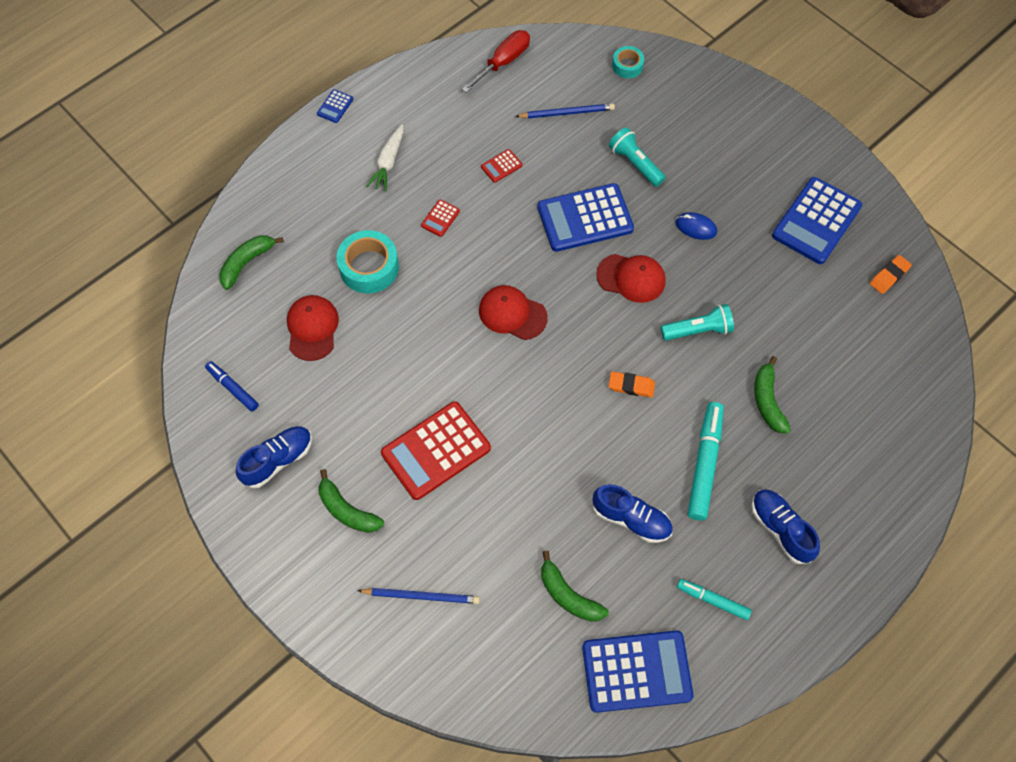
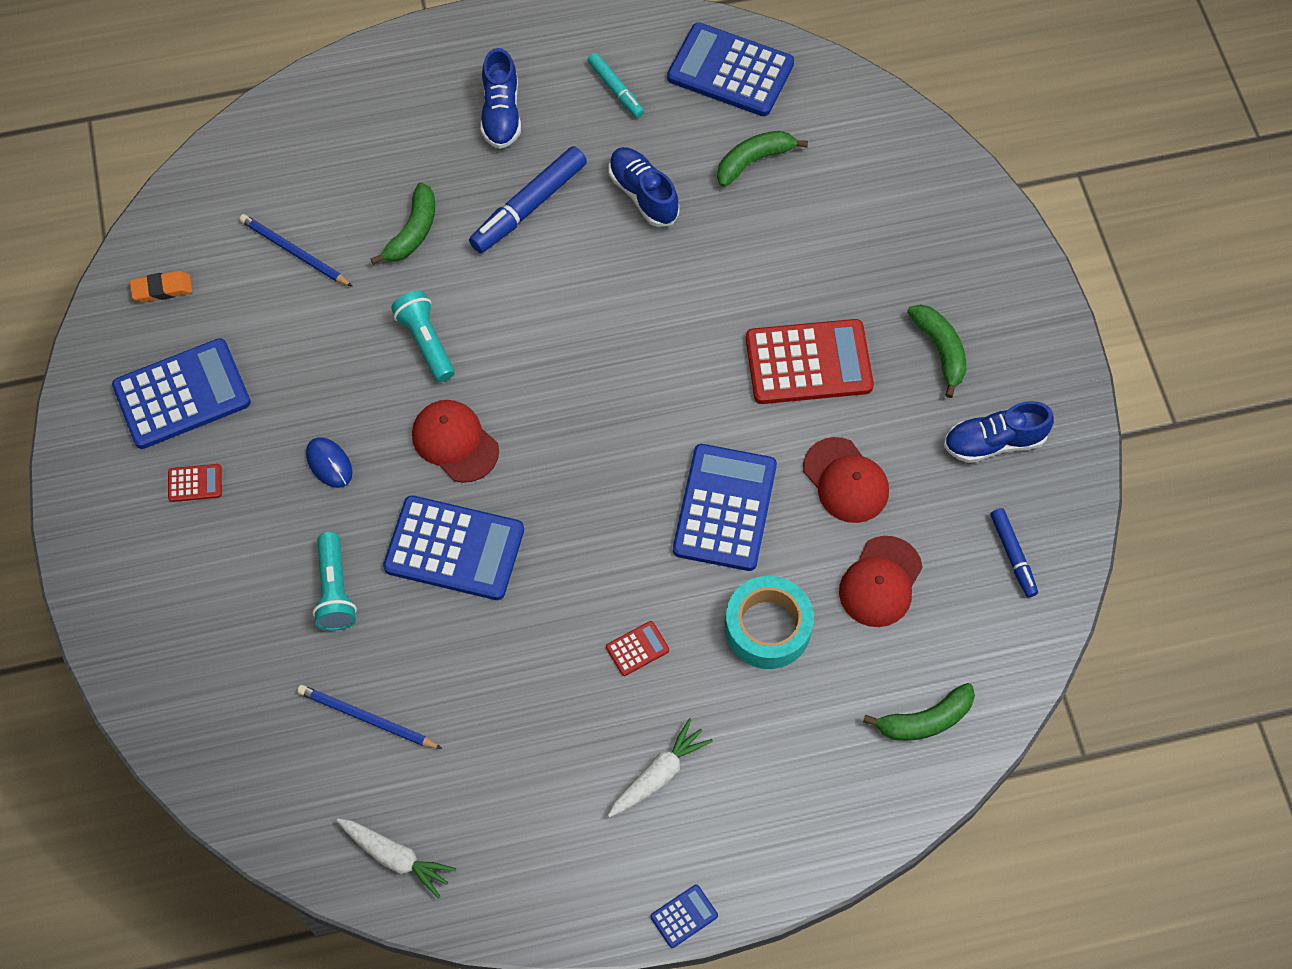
camera: 150 degrees left, 0 degrees up
(421, 596) = (903, 231): blue pencil -> blue pencil (294, 252)
(436, 324) = (724, 508): none -> blue calculator
(501, 166) = (510, 683): red calculator -> red calculator (195, 483)
(503, 62) = (396, 857): red screwdriver -> white carrot
(512, 314) = (626, 473): red cap -> red cap (845, 481)
(568, 595) = (754, 161): green banana -> green banana turned 105 degrees counterclockwise
(627, 66) = (229, 749): turquoise tape -> none
(631, 386) = (547, 321): orange eraser -> none
(698, 330) = (426, 342): turquoise flashlight -> turquoise flashlight turned 45 degrees clockwise
(704, 464) = (529, 206): turquoise marker -> blue marker

